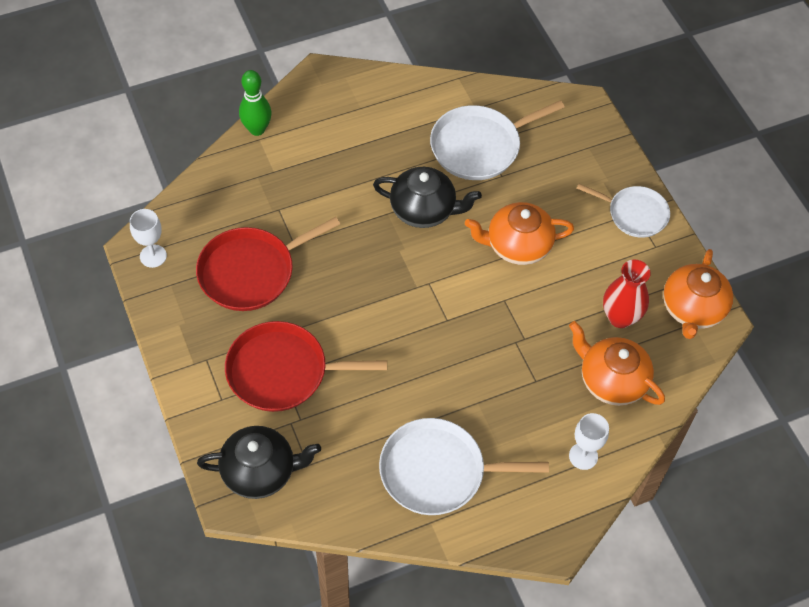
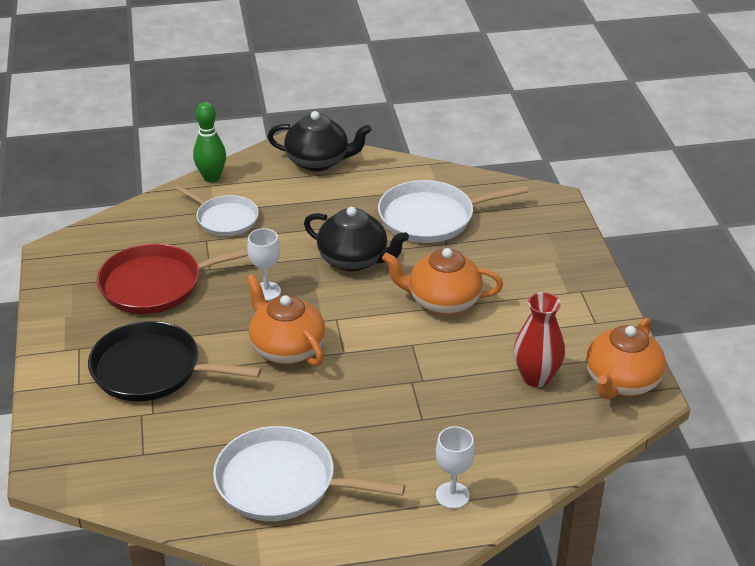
camera: 15 degrees right, 20 degrees down
(153, 256) = (65, 259): white goblet -> white goblet (266, 291)
(260, 471) = (90, 451): black teapot -> black teapot (318, 161)
(283, 371) = (152, 370): red pan -> black pan
(611, 381) = (508, 431): orange teapot -> orange teapot (286, 348)
(634, 214) = (580, 292): white pan -> white pan (225, 219)

